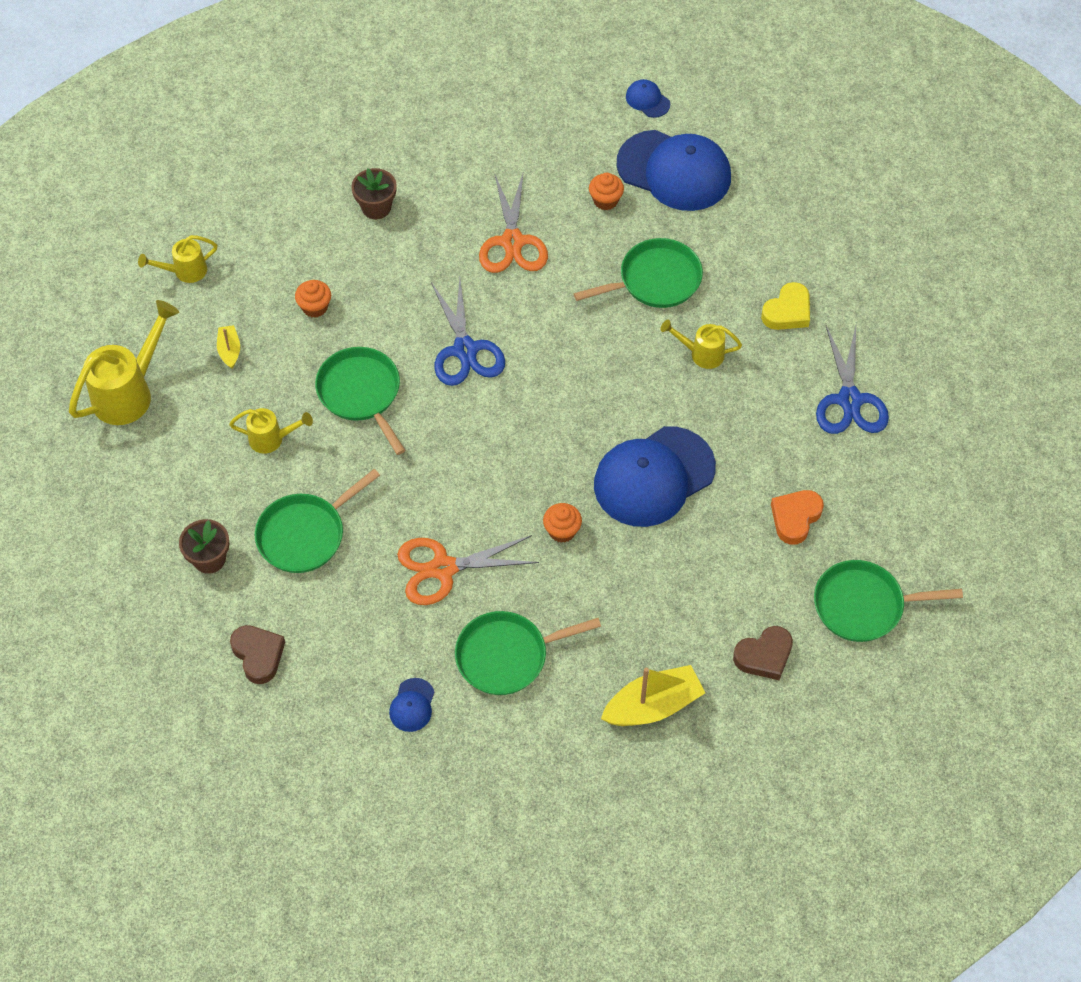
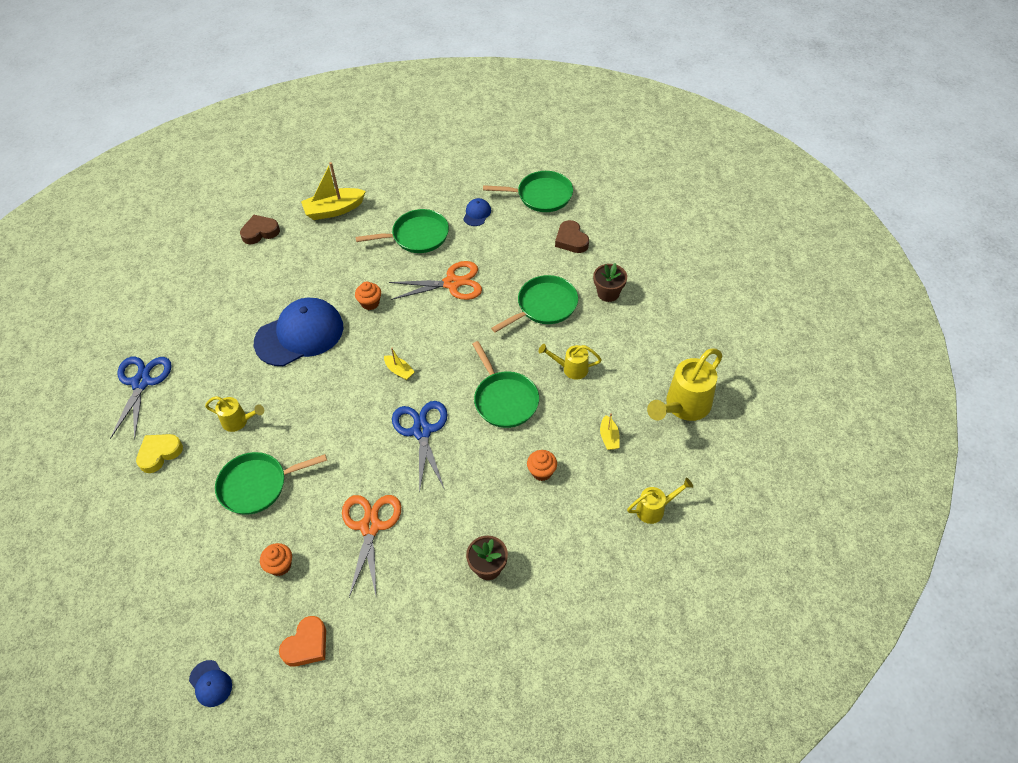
camera: 175 degrees left, 5 degrees down
(504, 428) = (399, 371): none -> yellow boat
(674, 171) = (209, 595): blue cap -> none
(795, 518) = (212, 306): orange heart -> orange heart (306, 645)
(863, 605) = (189, 256): green pan -> green pan (541, 195)

